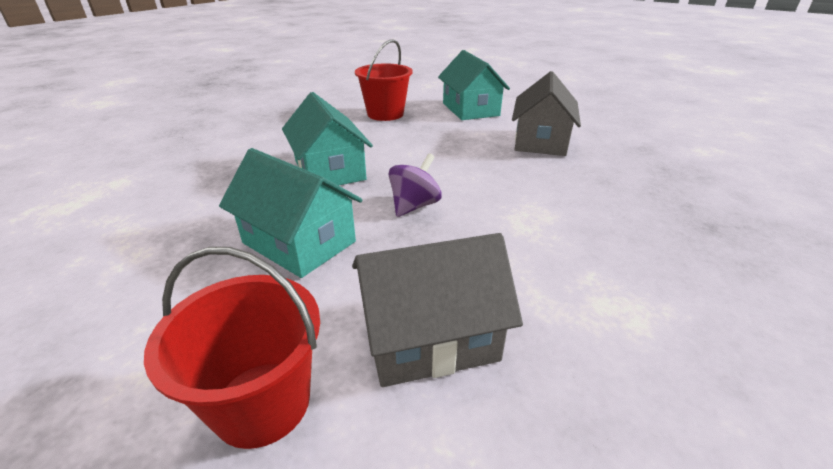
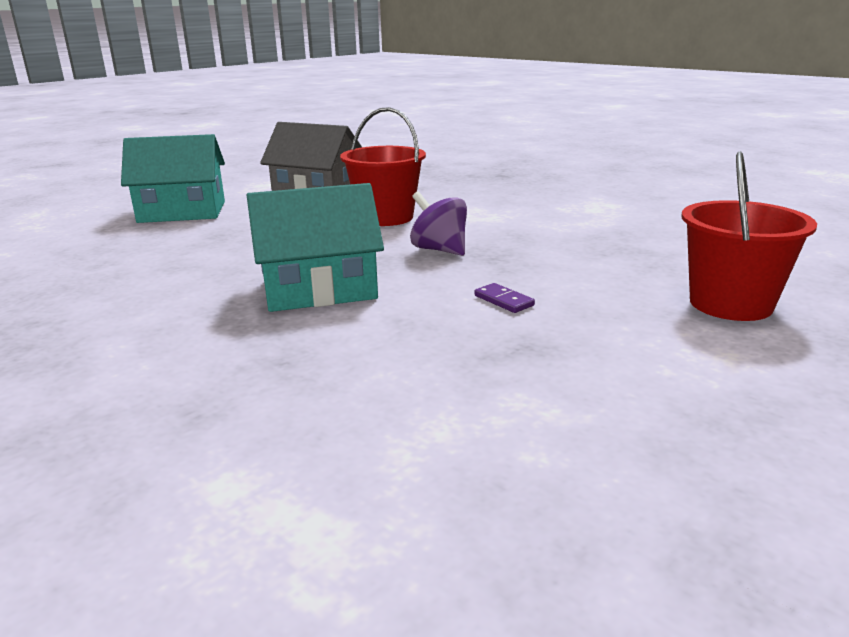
camera: 80 degrees left, 10 degrees down
(299, 242) = (503, 301): turquoise house -> purple domino
(385, 114) = (132, 255): red bucket -> red bucket (385, 217)
(429, 336) = (640, 253): grey house -> none

